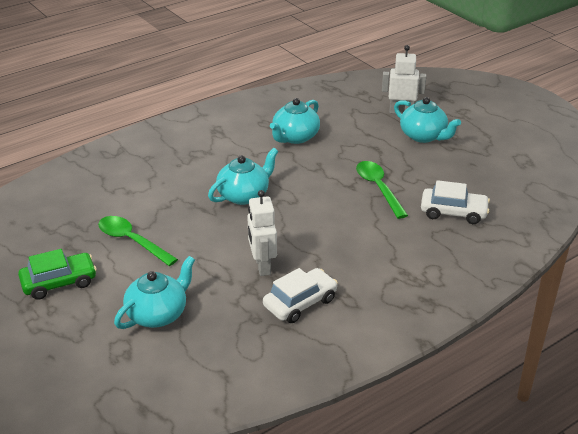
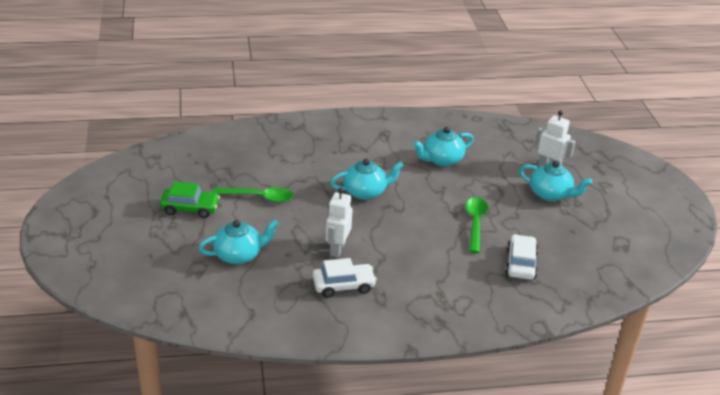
camera: 25 degrees right, 0 degrees up
(132, 241) = (259, 197): green spoon -> green spoon turned 120 degrees clockwise
(423, 136) = (550, 194): turquoise teapot -> turquoise teapot turned 45 degrees counterclockwise
(453, 212) = (520, 264): white car -> white car turned 120 degrees counterclockwise

